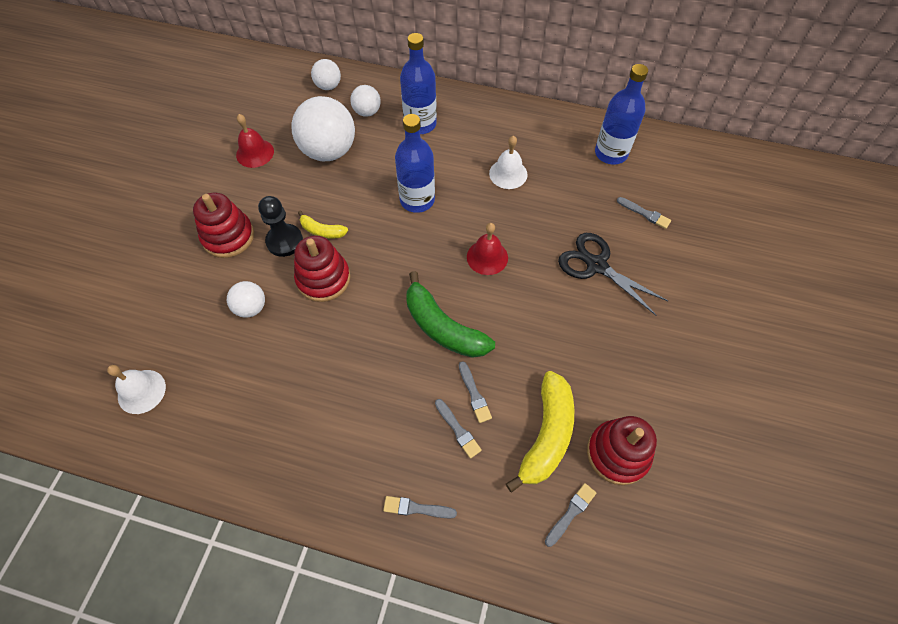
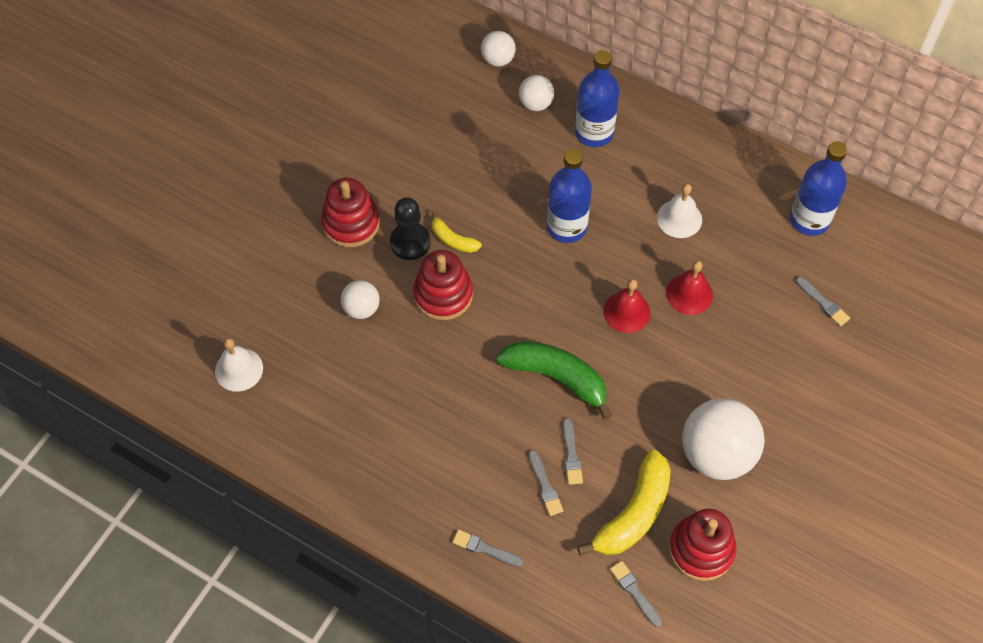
camera: 15 degrees right, 0 degrees up
(255, 153) = (397, 128): red bell -> red bell (689, 294)
(329, 151) = (480, 144): white ball -> white ball (716, 454)
(442, 327) = (557, 377): green banana -> green banana turned 150 degrees clockwise
(571, 513) = (635, 592): grey brush -> grey brush turned 90 degrees counterclockwise
(596, 265) = (746, 350): black scissors -> none

